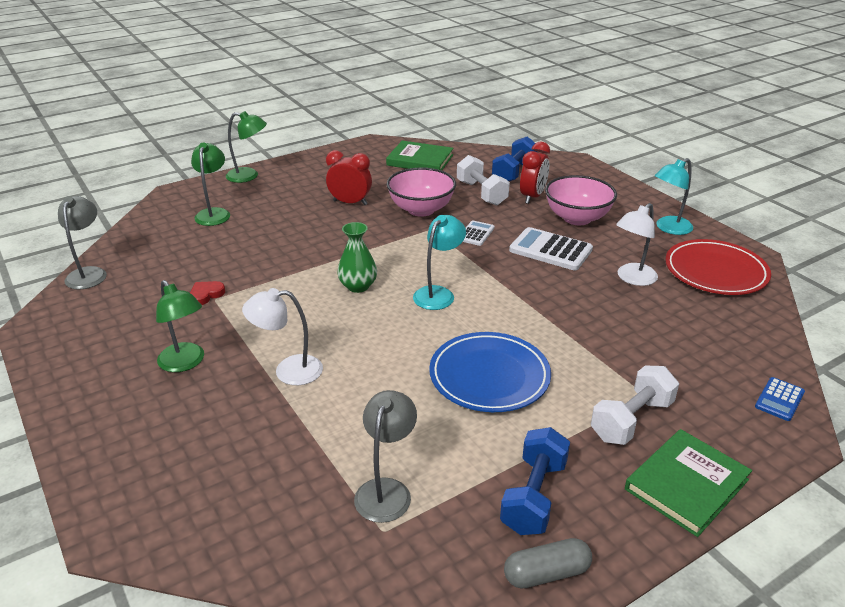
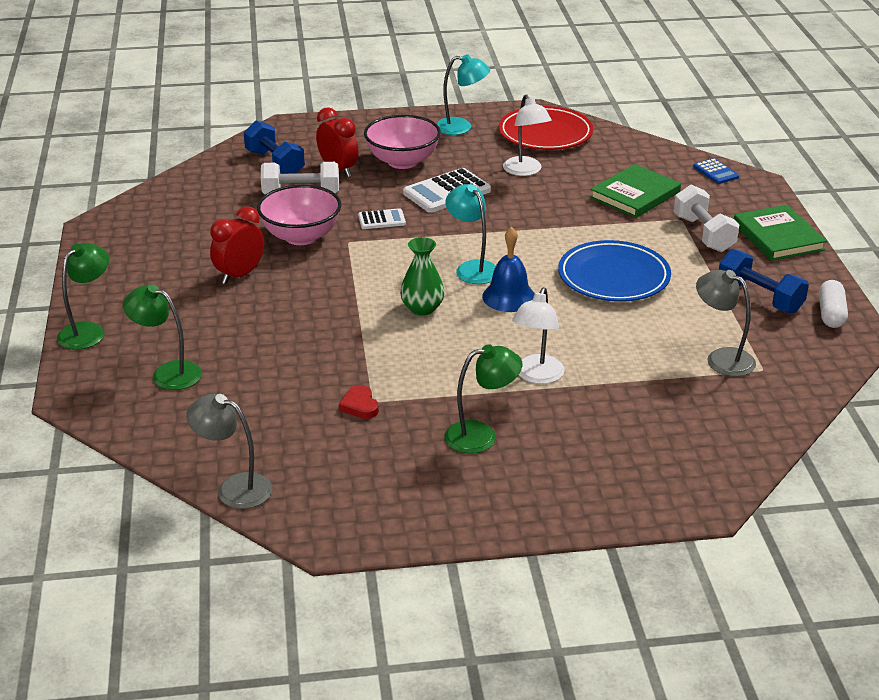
camera: 65 degrees left, 0 degrees up
(407, 324) = (509, 297): none -> blue bell
(420, 160) = (182, 208): green book -> green book (635, 195)
(476, 234) = (381, 220): white calculator -> white calculator turned 120 degrees clockwise
(546, 573) = (831, 314): grey capsule -> white capsule
(668, 228) = (461, 127): turquoise lamp -> turquoise lamp turned 75 degrees counterclockwise

